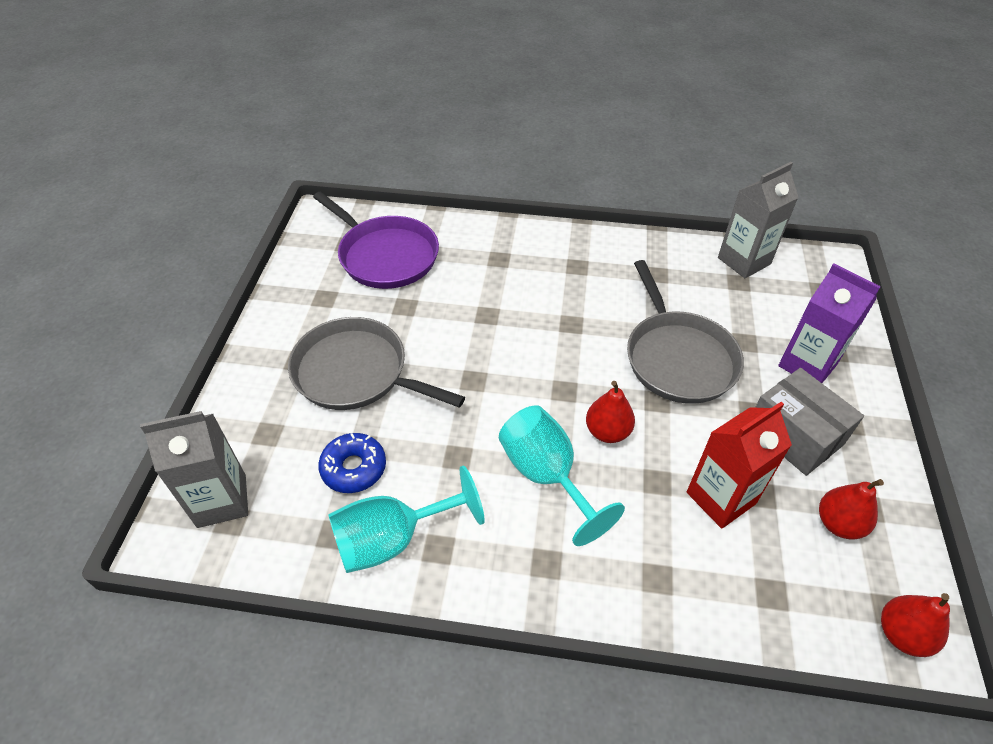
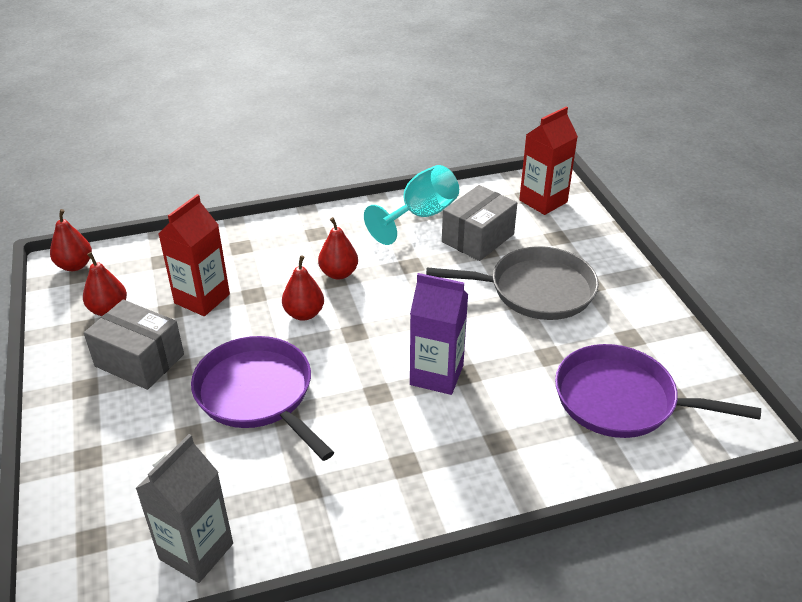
camera: 155 degrees right, 10 degrees down
(222, 500) = (543, 201): grey carton -> red carton
(354, 468) = (478, 238): blue donut -> grey box
(547, 476) = (339, 273): turquoise goblet -> red pear
(678, 358) = (257, 394): grey pan -> purple pan
(807, 365) = (121, 430): purple carton -> purple carton (436, 375)

